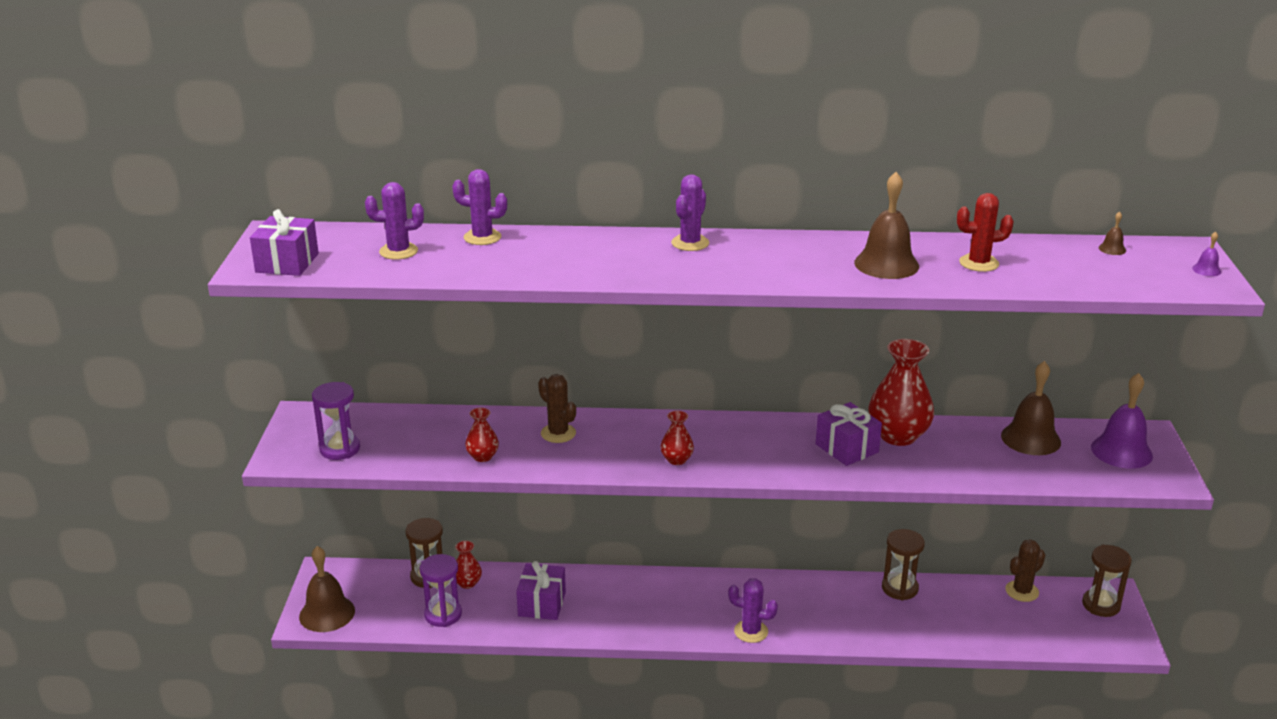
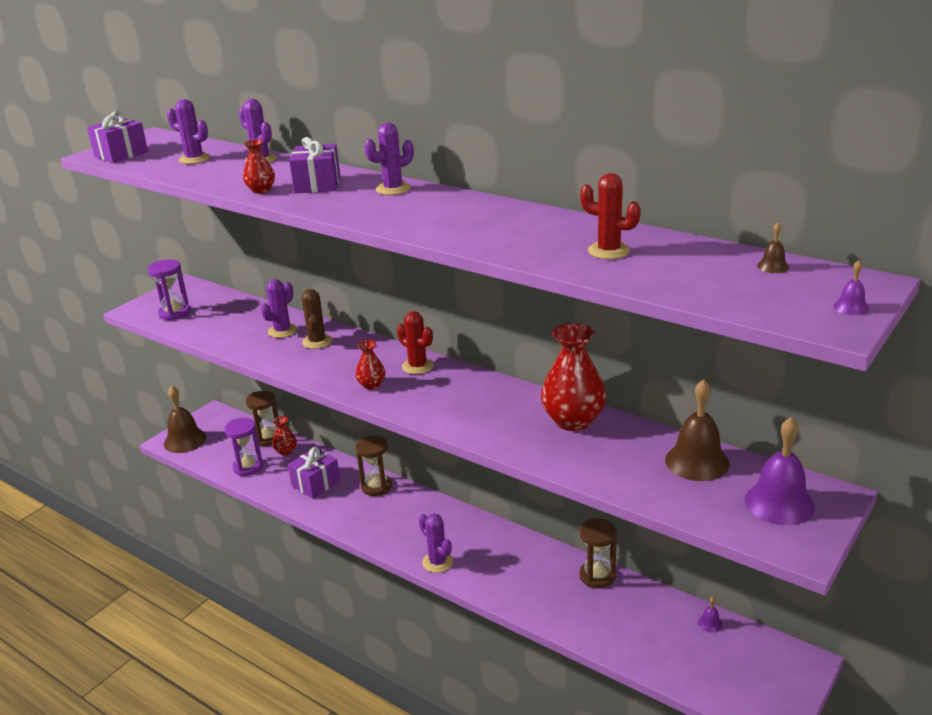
camera: 35 degrees right, 0 degrees up
(482, 456) = (248, 343): red vase -> red vase (261, 190)
(502, 433) = (282, 331): none -> purple cactus
(696, 428) = (417, 366): none -> red cactus
(847, 448) = (515, 417): purple gift -> purple gift (317, 184)
(886, 264) = (521, 235): brown bell -> none
(1022, 591) = (710, 623): brown cactus -> purple bell
(1101, 605) = (779, 668): brown hourglass -> brown hourglass (376, 486)

